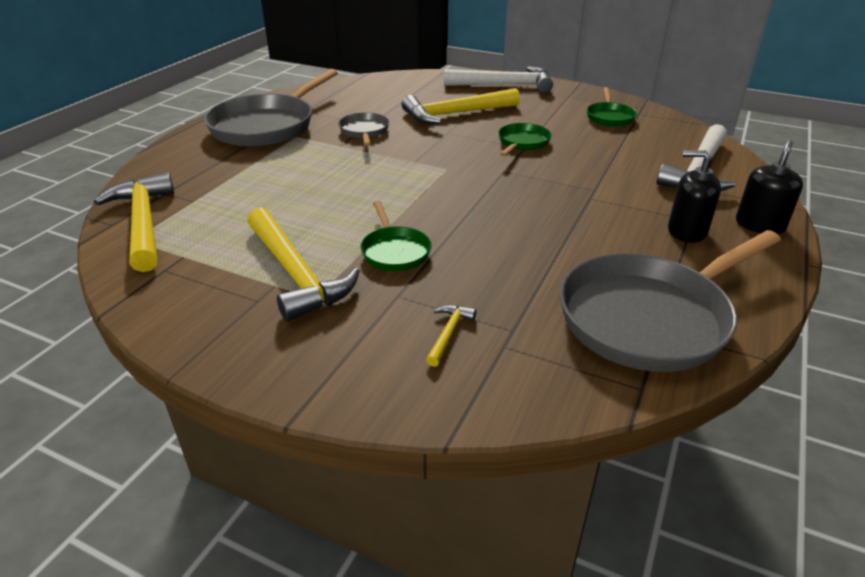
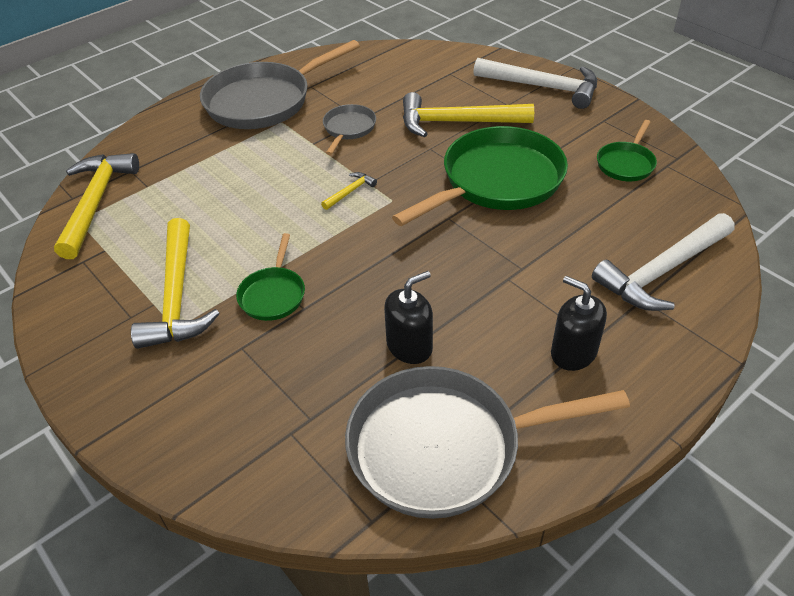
camera: 25 degrees right, 10 degrees up
(448, 333) = (254, 403): yellow hammer -> yellow hammer (350, 192)
(522, 143) = (496, 181): green pan -> green pan, size x2.07
(759, 225) = (664, 368): black soap dispenser -> black soap dispenser (409, 346)

